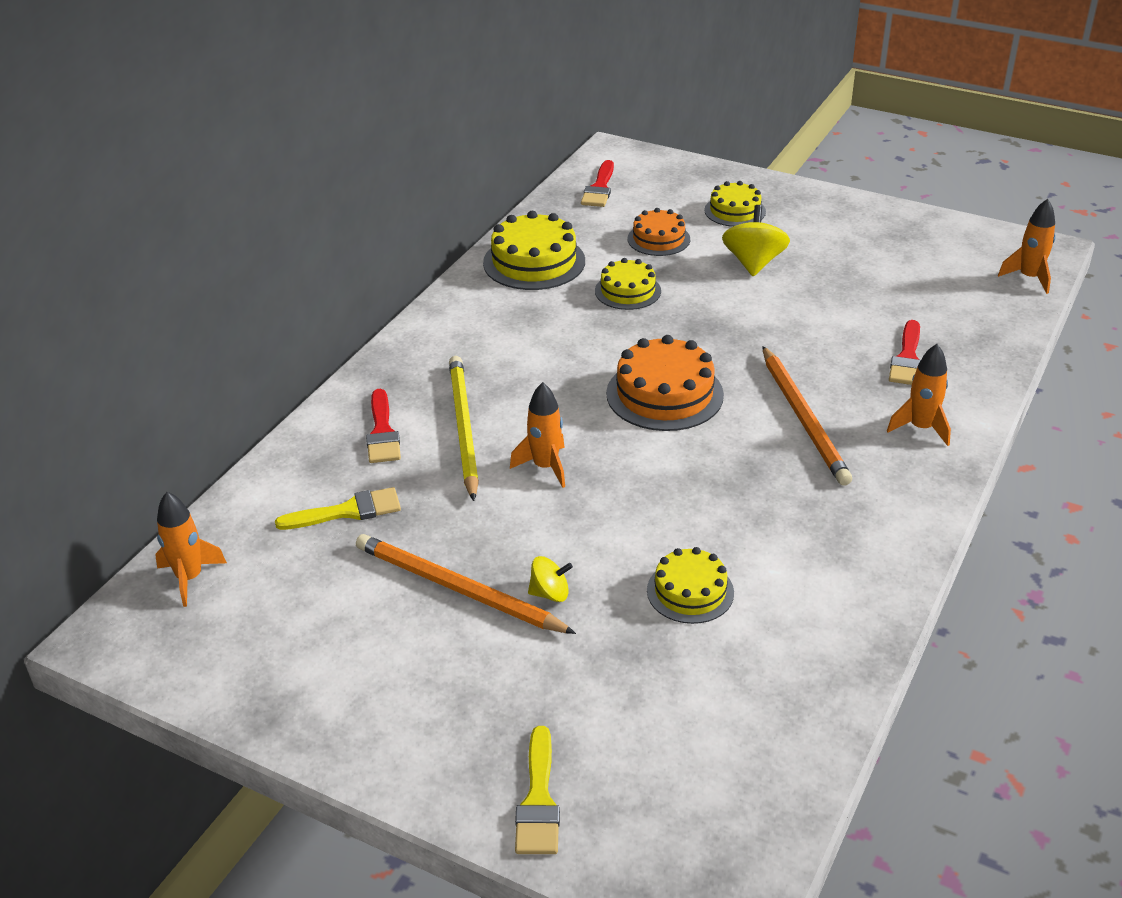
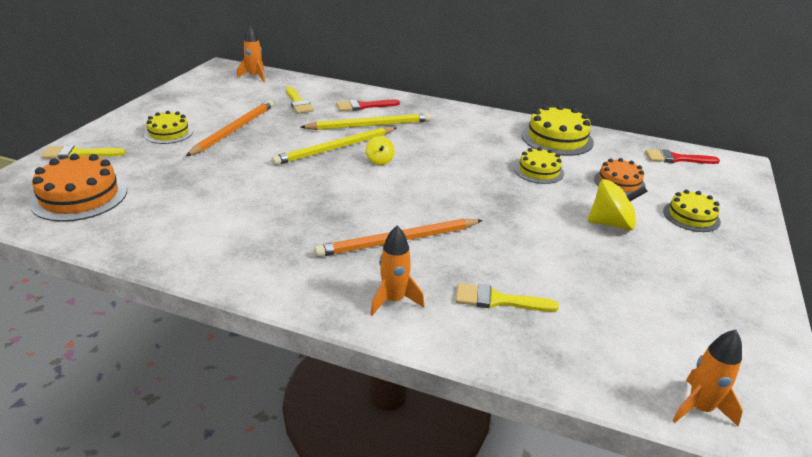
camera: 80 degrees right, 5 degrees down
(545, 467) = (335, 148): orange rocket -> yellow pencil
(550, 593) = (225, 153): yellow spinning top -> yellow spinning top (379, 161)
(664, 394) = (416, 185): orange cake -> orange cake (79, 197)
(690, 591) = (215, 193): yellow cake -> yellow cake (168, 133)
(907, 358) = (498, 300): red brush -> yellow brush

